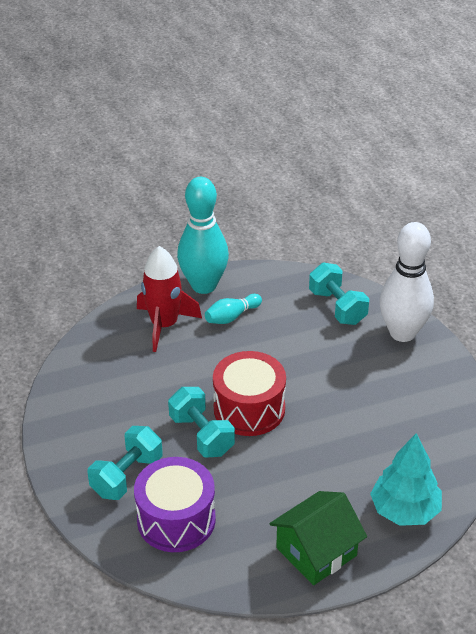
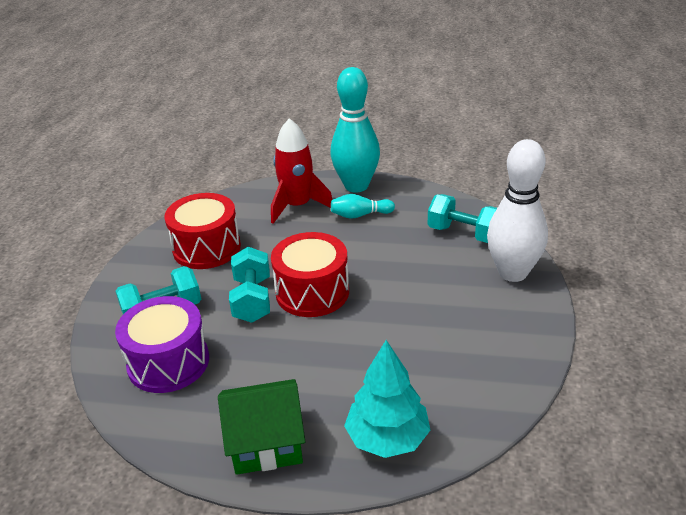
camera: 30 degrees right, 5 degrees down
(112, 398) = (206, 248): none -> red drum
(337, 307) = (464, 233): turquoise dumbbell -> turquoise dumbbell turned 60 degrees counterclockwise

